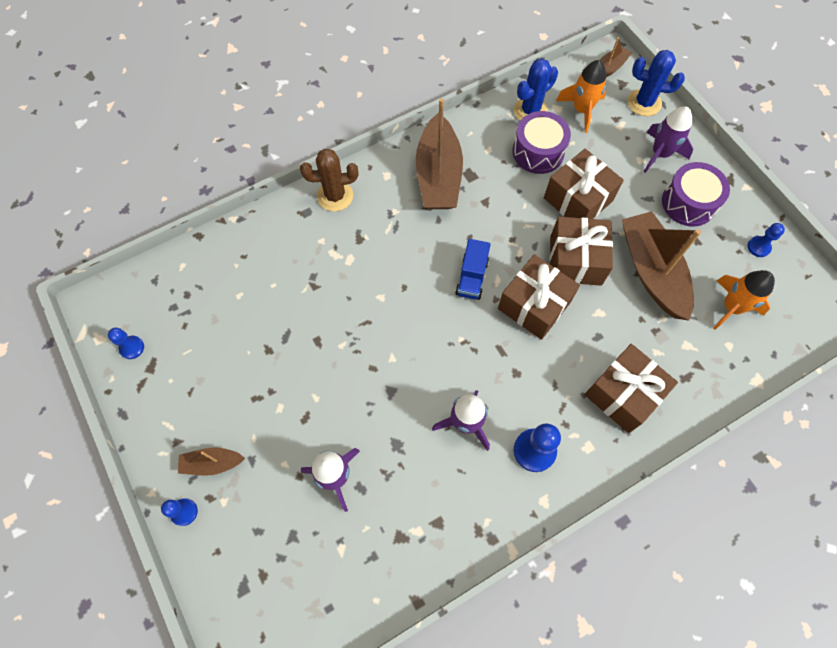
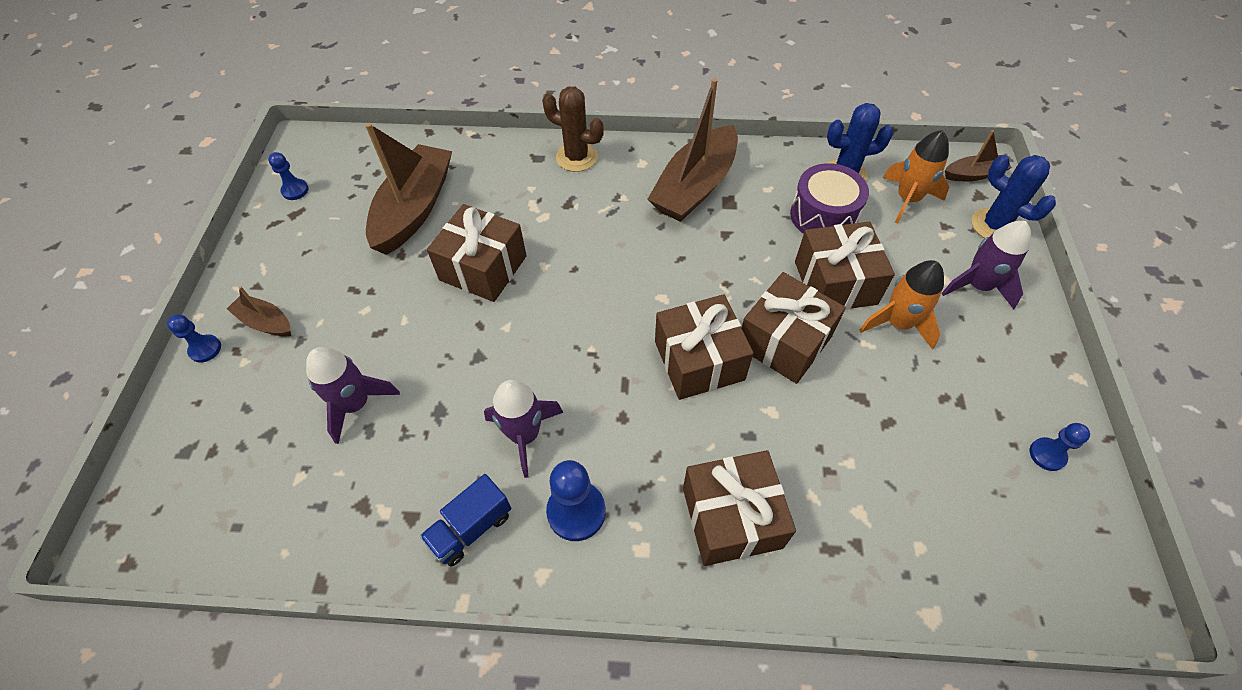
camera: 35 degrees right, 10 degrees down
(339, 324) = (483, 268): none -> brown gift
(472, 277) = (652, 297): blue truck -> blue truck (471, 528)
(651, 271) = (873, 403): brown boat -> brown boat (414, 209)
(688, 203) = (978, 355): purple drum -> none
(731, 307) = (955, 504): orange rocket -> orange rocket (898, 323)

